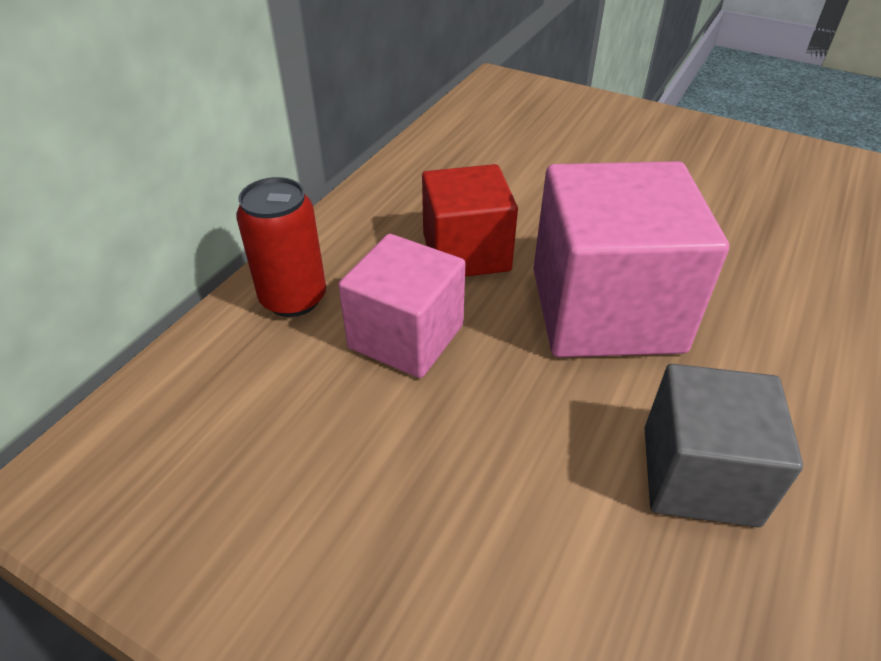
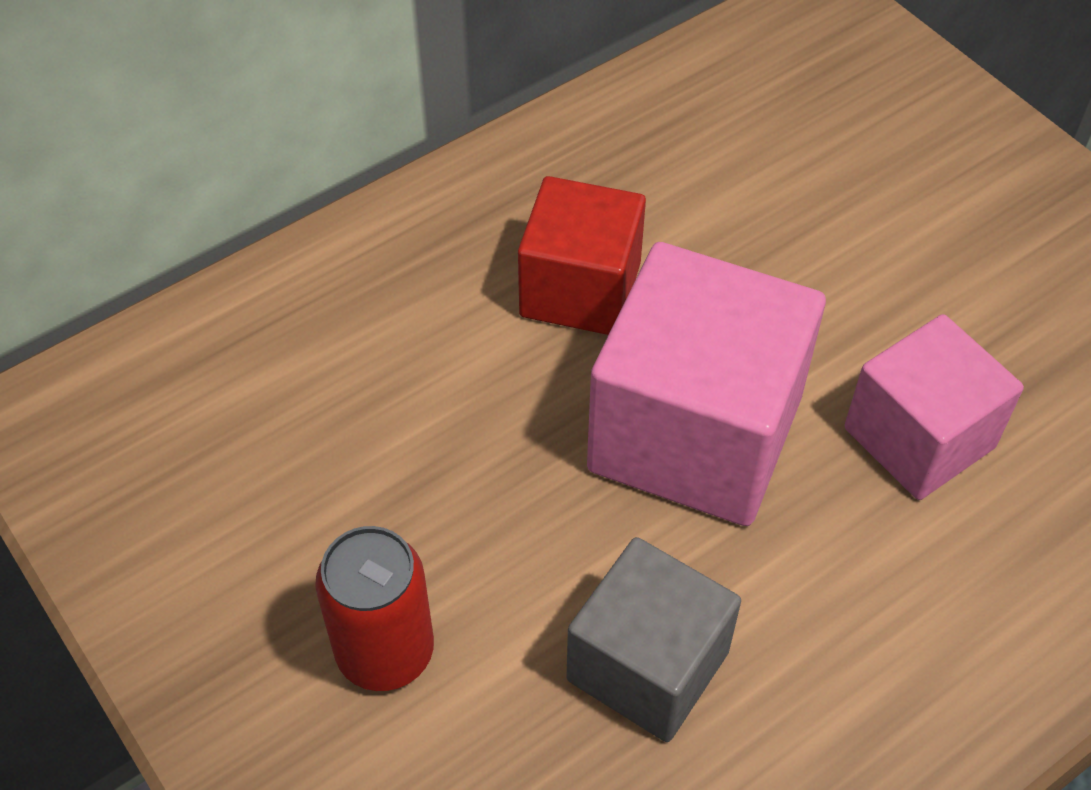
camera: 25 degrees right, 10 degrees up
(293, 298) = (345, 282): red can -> red can (385, 651)
(406, 336) = (441, 379): pink cube -> pink cube (919, 438)

